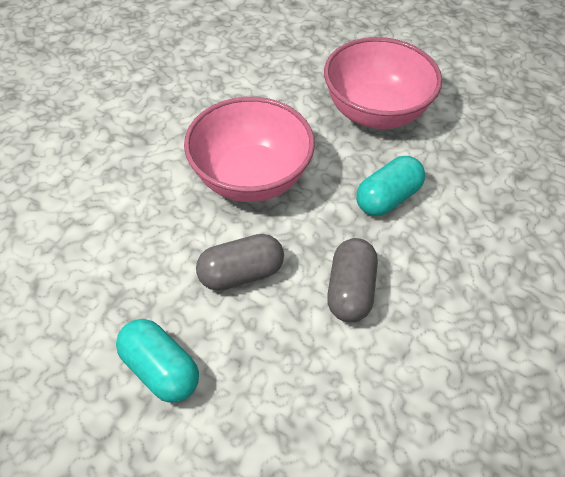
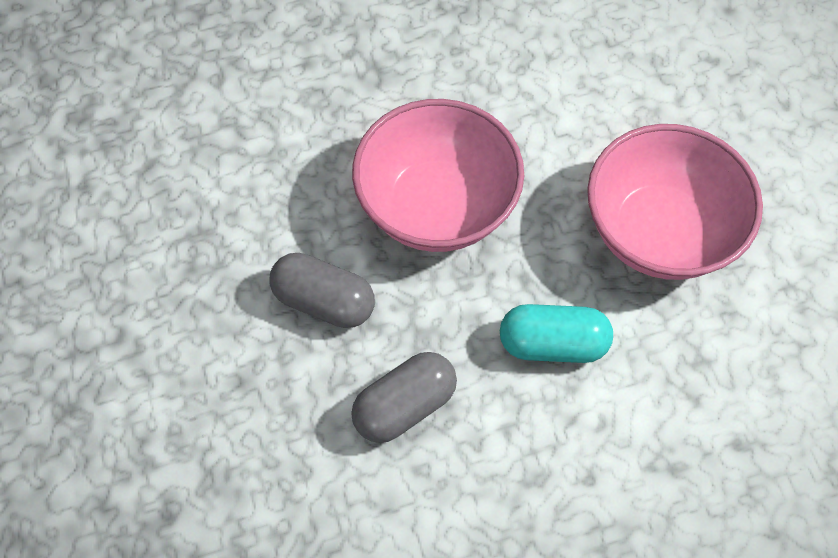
camera: 45 degrees right, 10 degrees up
(161, 369) = (172, 332): turquoise capsule -> none

